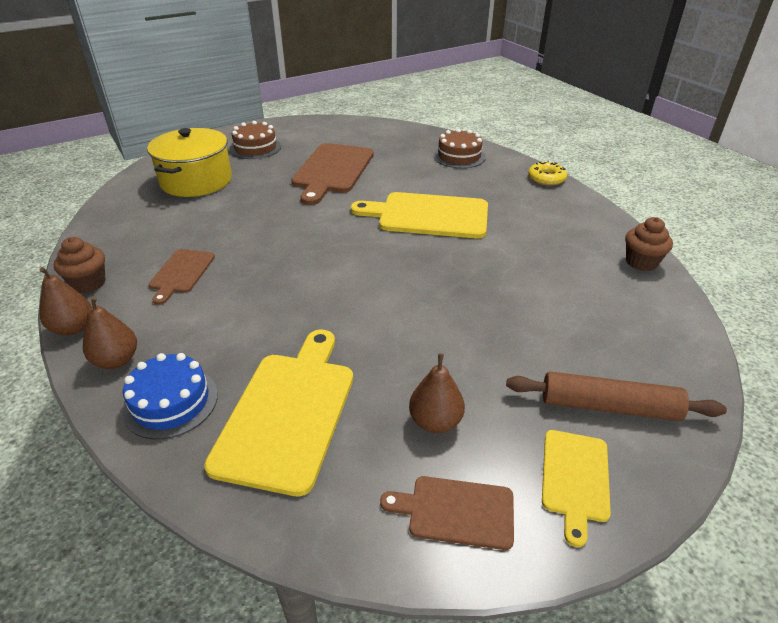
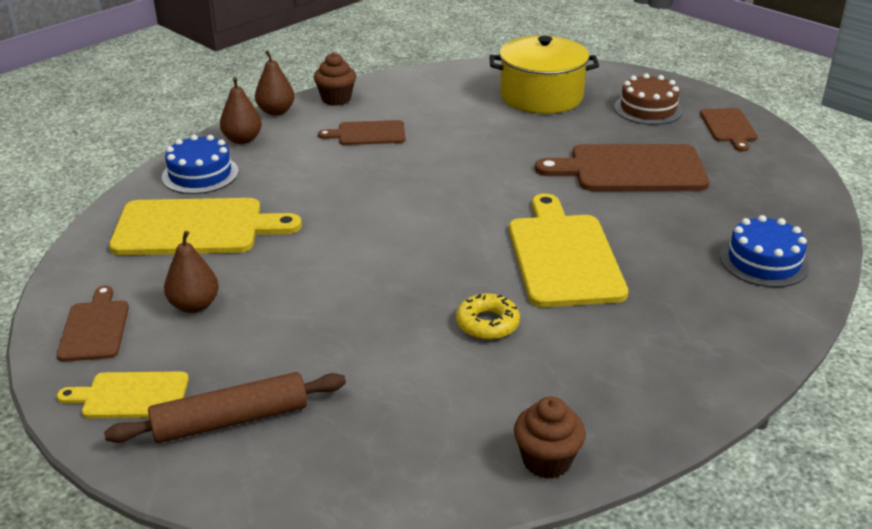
camera: 75 degrees right, 5 degrees down
(303, 130) = (728, 127): none -> brown cutting board
(459, 156) = (764, 261): brown cake -> blue cake
(546, 178) = (759, 355): yellow donut -> yellow donut (487, 323)
(609, 406) = (230, 420): brown rolling pin -> brown rolling pin turned 75 degrees clockwise

